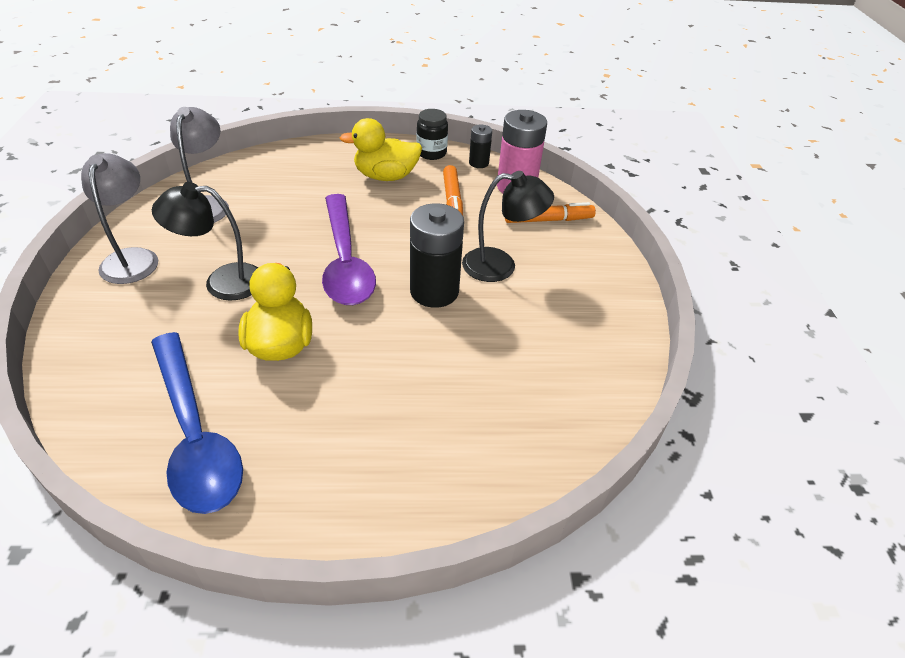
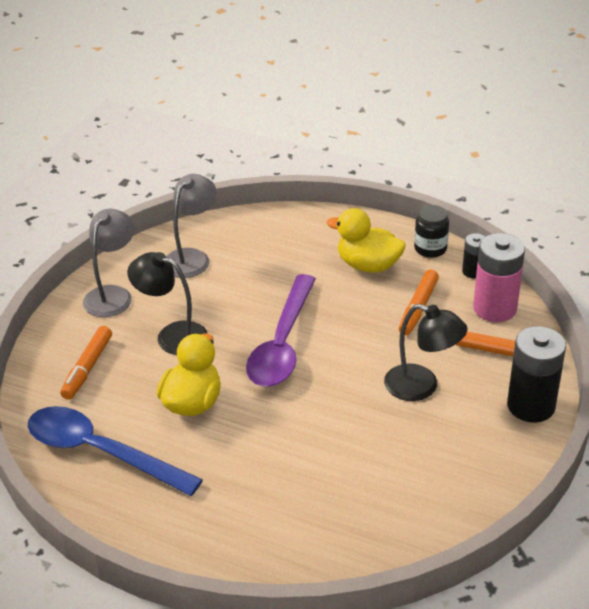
camera: 30 degrees right, 5 degrees down
(135, 341) = (88, 368): none -> orange marker
(195, 434) = (101, 452): blue spoon -> blue spoon turned 120 degrees clockwise
(434, 291) = (344, 394): black battery -> black battery (531, 406)

